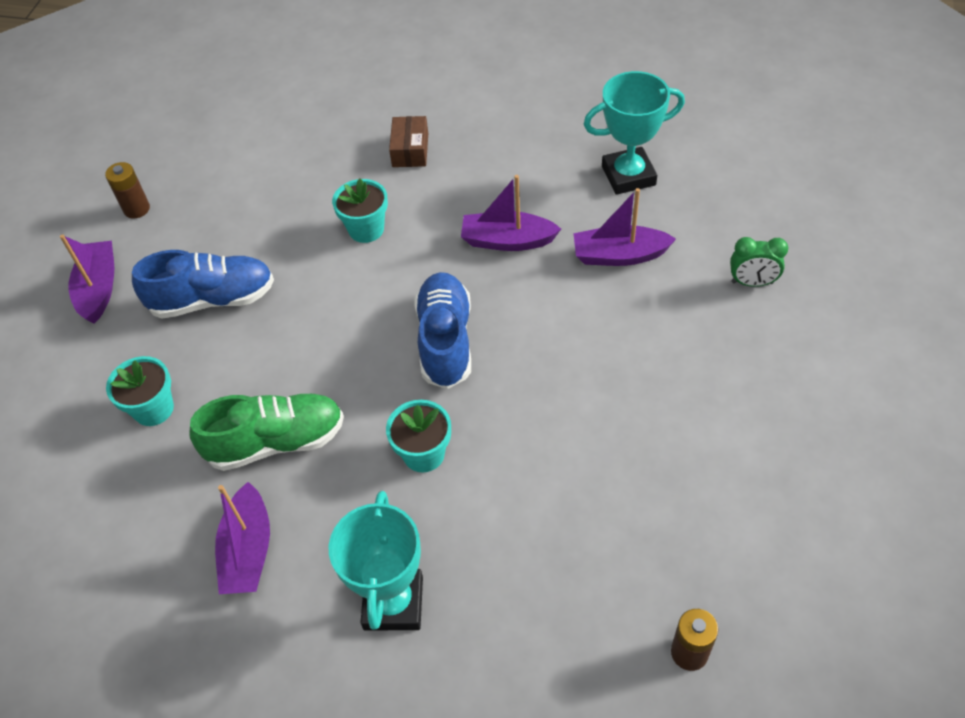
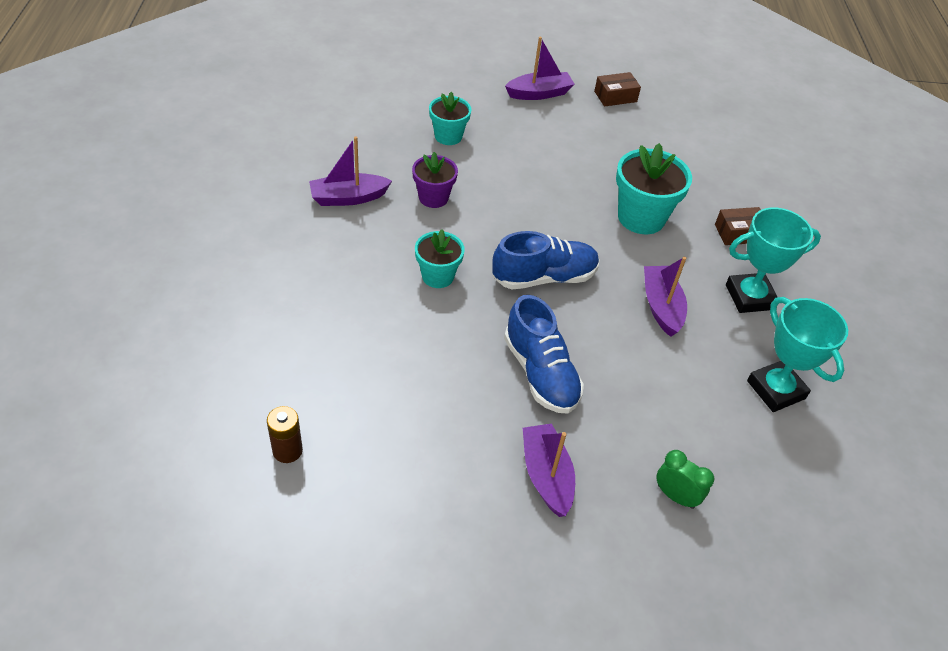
camera: 70 degrees right, 5 degrees down
(136, 209) = (615, 96): brown battery -> brown box
(213, 299) = (546, 147): blue shoe -> blue shoe (540, 373)
(276, 442) = (433, 198): green shoe -> purple flower pot
(366, 229) = (641, 218): turquoise flower pot -> turquoise flower pot, size x1.62
(393, 603) = (316, 274): turquoise trophy -> turquoise trophy (750, 297)
(619, 255) = (672, 387): purple boat -> purple boat (546, 475)
(752, 282) = (675, 496): green clock -> green clock turned 135 degrees clockwise

